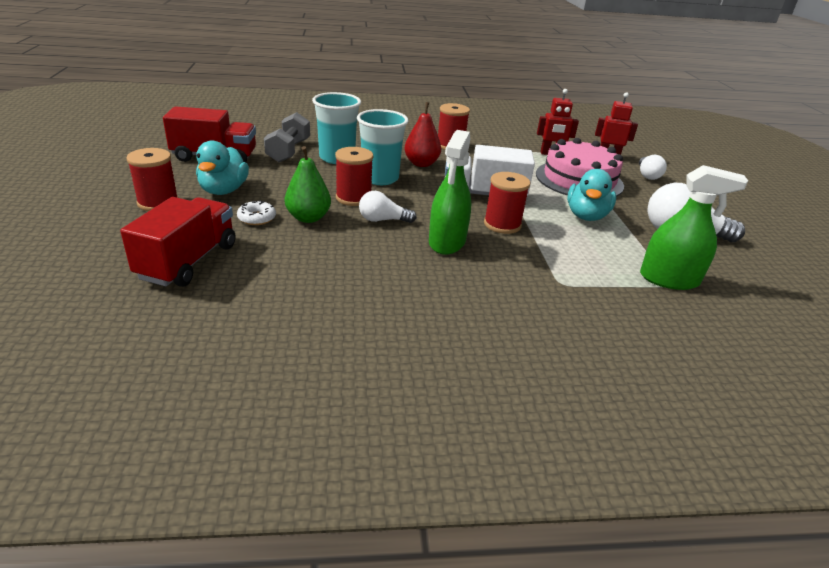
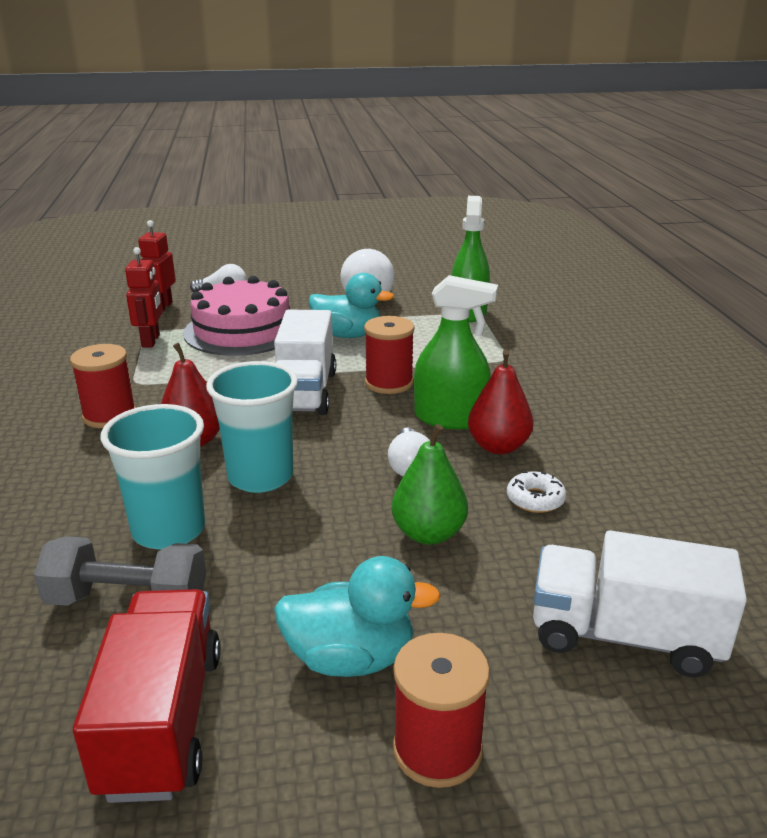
camera: 90 degrees left, 5 degrees down
(188, 261) = (624, 636): red truck -> white truck
(257, 218) = (451, 589): white donut -> white donut (535, 499)
(353, 198) = (343, 497): red spool -> none
(403, 255) = (498, 446): none -> red pear

